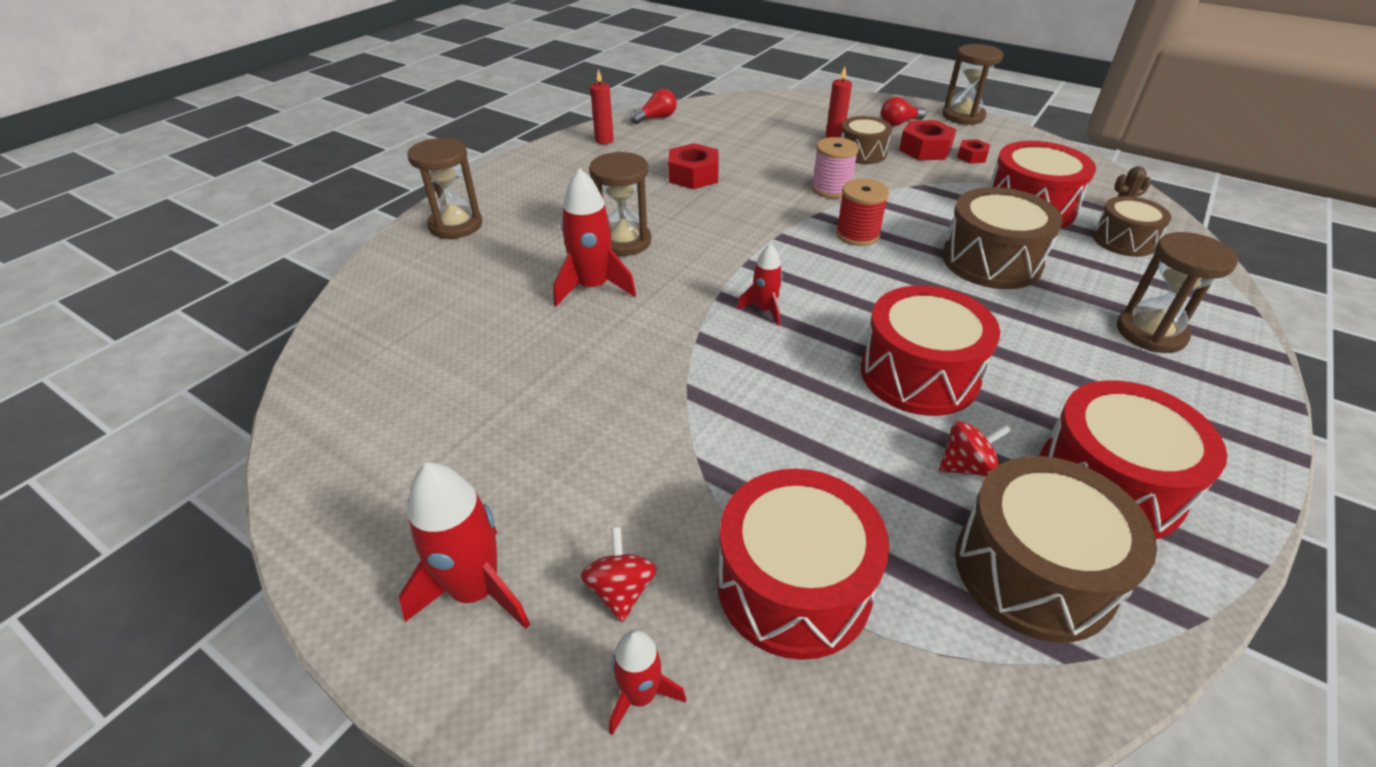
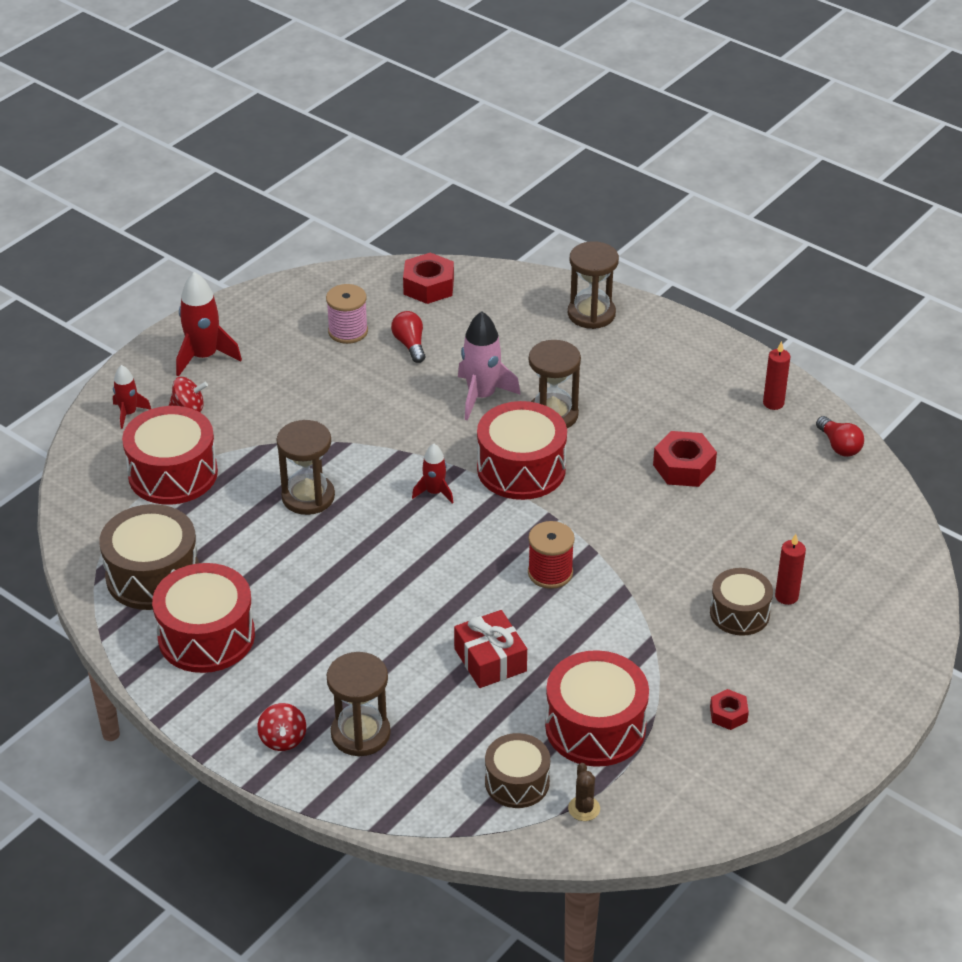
camera: 95 degrees right, 0 degrees up
(593, 287) = (481, 396): red rocket -> pink rocket
(831, 189) = (648, 570): pink spool -> pink spool (348, 331)
(899, 123) = (832, 668): red light bulb -> red light bulb (410, 345)
(919, 374) = (336, 568): red drum -> red drum (521, 469)
(925, 149) = (750, 674): red nut -> red nut (428, 286)
(963, 116) = (859, 743): brown hourglass -> brown hourglass (308, 497)
(966, 466) = (239, 569): red spinning top -> red spinning top (283, 739)
(991, 261) = (490, 660): brown drum -> red gift

